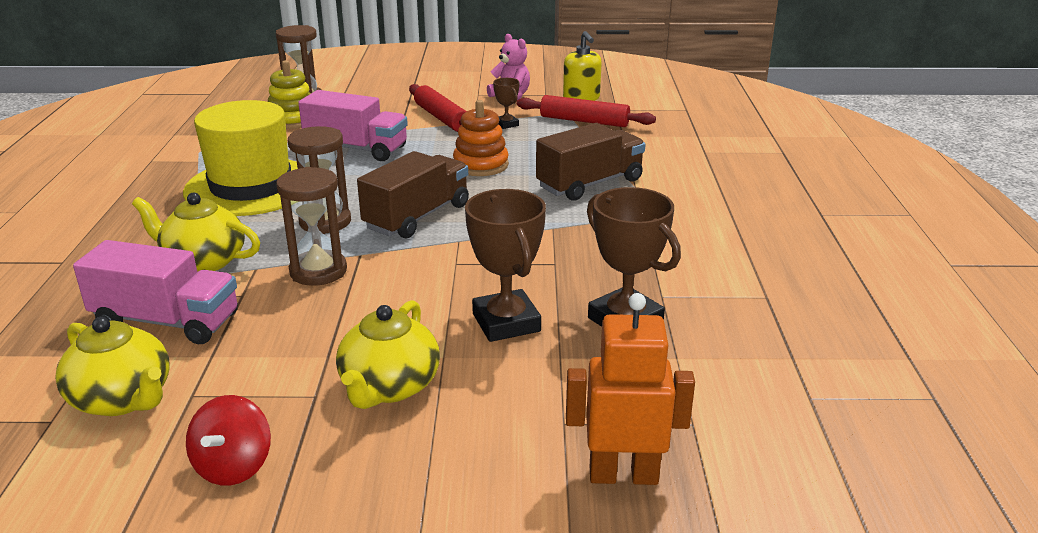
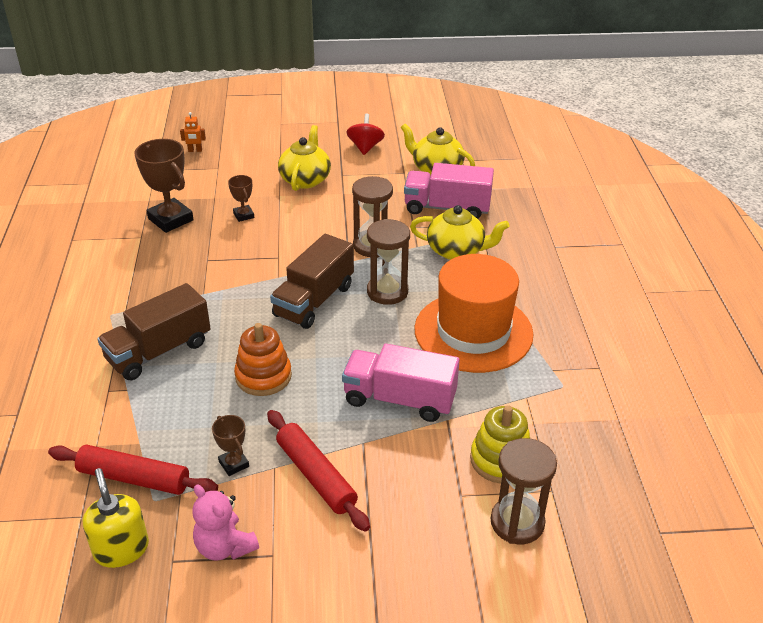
camera: 175 degrees right, 10 degrees up
(251, 187) = (473, 332): yellow hat -> orange hat
(506, 322) = (243, 215): brown trophy -> brown trophy, size x0.51
(623, 475) = (195, 150): orange robot -> orange robot, size x0.46

